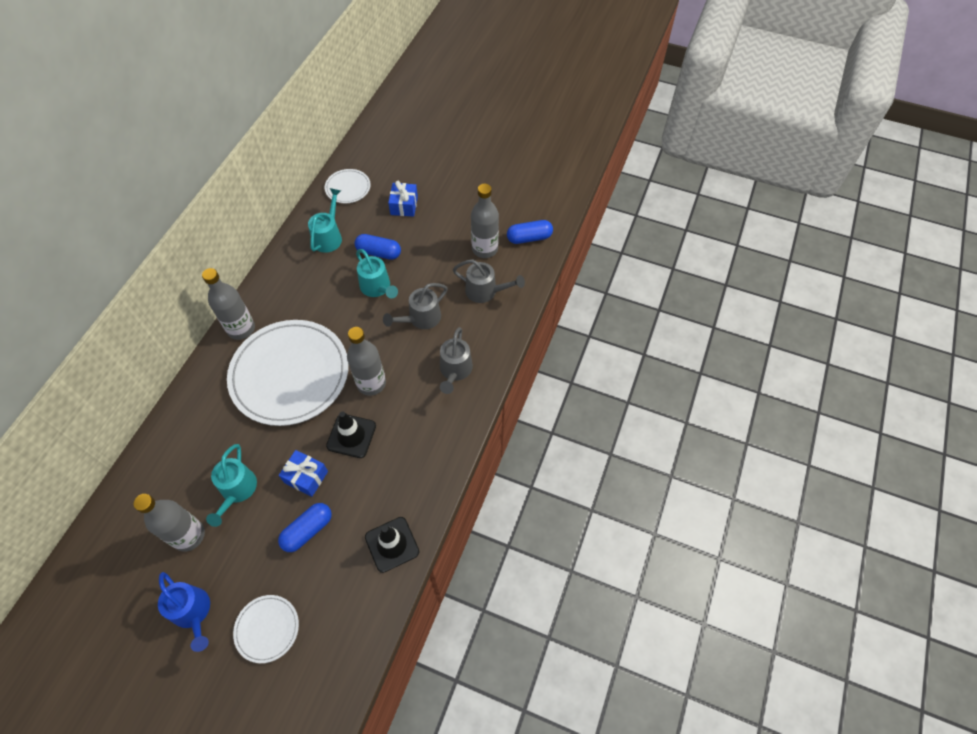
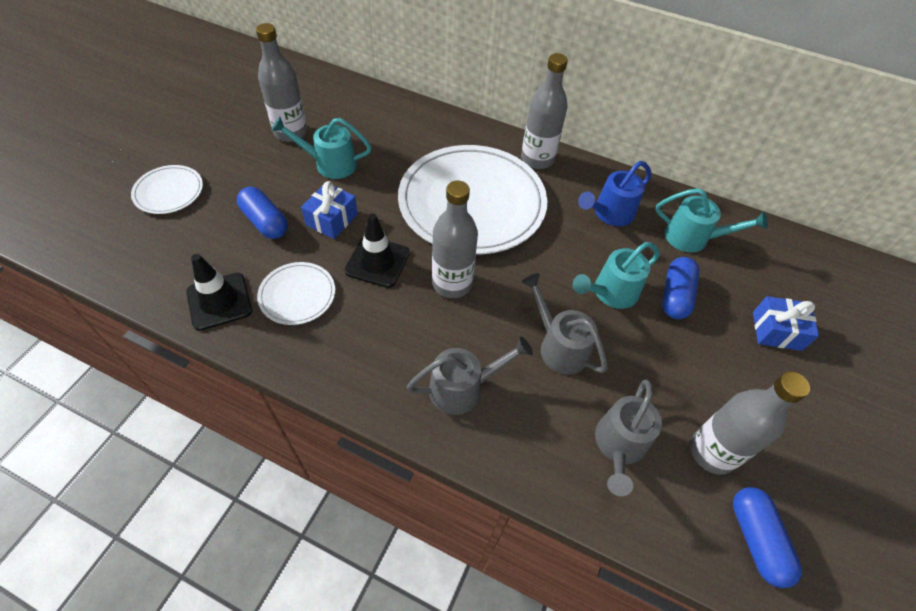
camera: 90 degrees right, 5 degrees down
(193, 613) = (209, 140): blue watering can -> blue watering can (609, 214)
(348, 188) = (790, 259): white plate -> white plate (297, 295)
(455, 371) = (464, 388): grey watering can -> grey watering can turned 150 degrees clockwise

